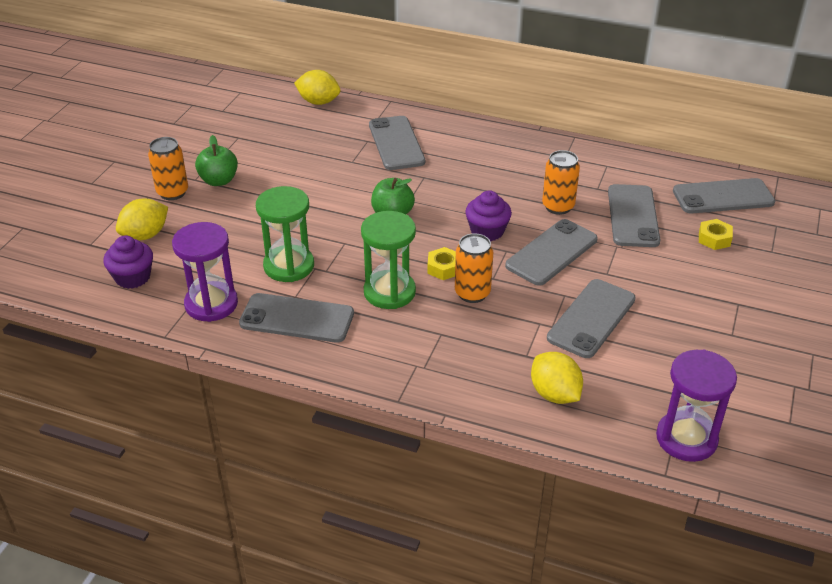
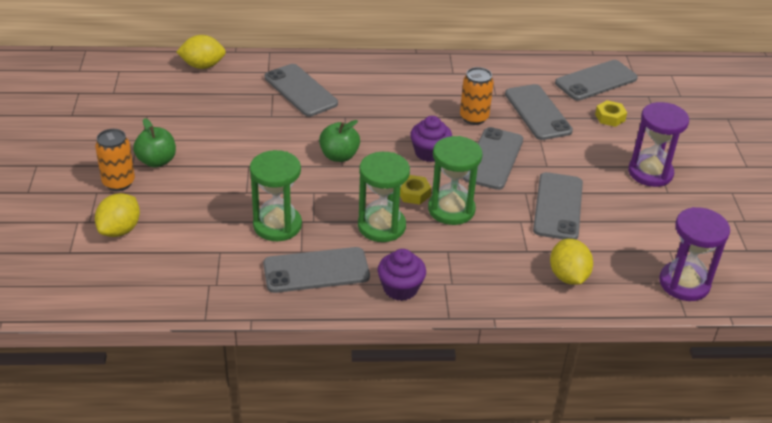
camera: 25 degrees left, 0 degrees up
(132, 277) = (135, 273): purple cupcake -> purple cupcake (400, 288)
(211, 304) = (229, 278): purple hourglass -> purple hourglass (650, 173)
(472, 293) = (451, 209): orange can -> green hourglass
(554, 394) = (568, 276): yellow lemon -> yellow lemon turned 45 degrees clockwise

